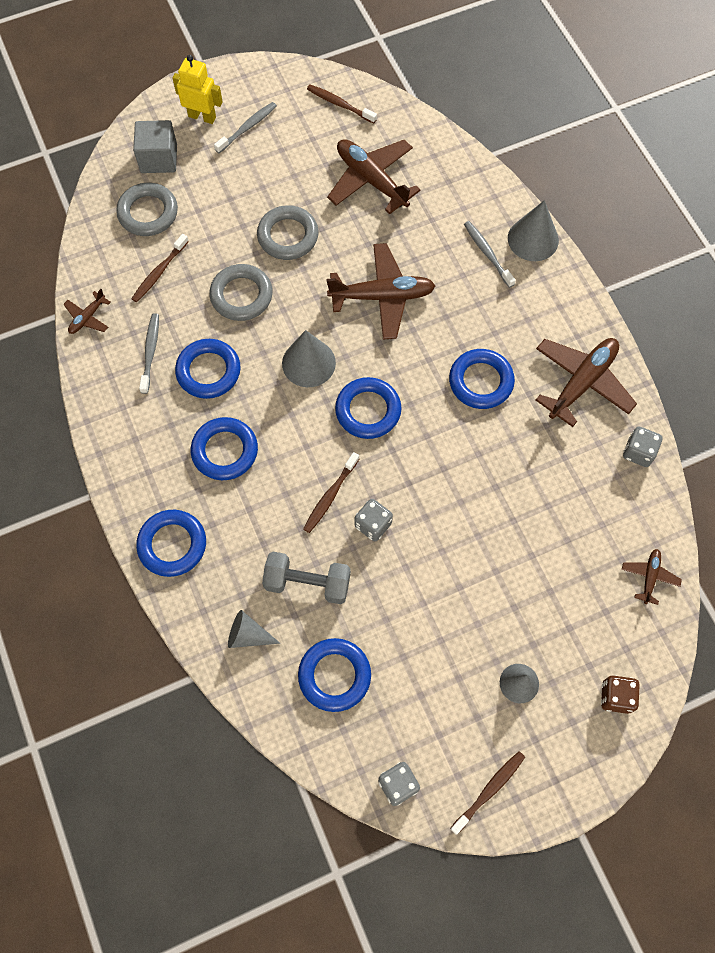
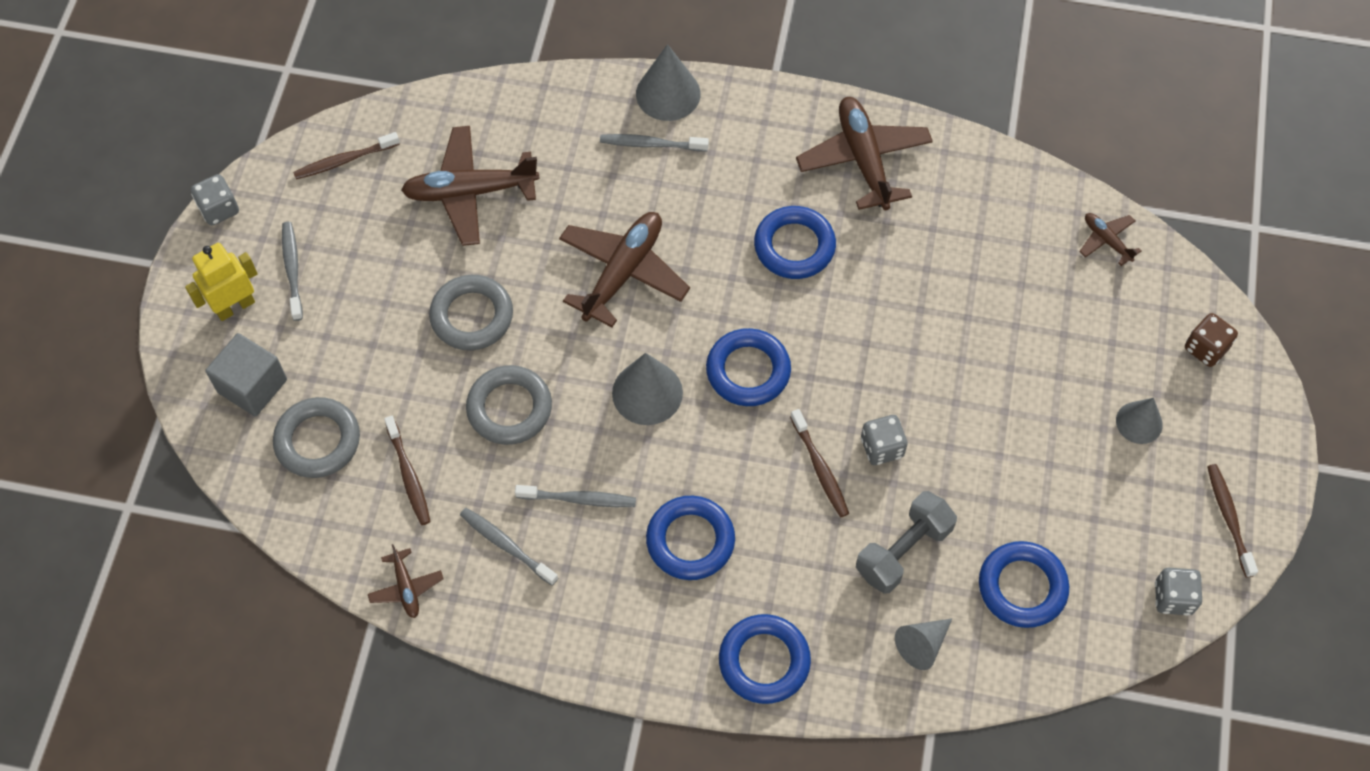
camera: 55 degrees left, 5 degrees down
(208, 371) = (579, 499): blue ring -> grey toothbrush
(638, 452) = (973, 163): grey dice -> grey dice (219, 209)

